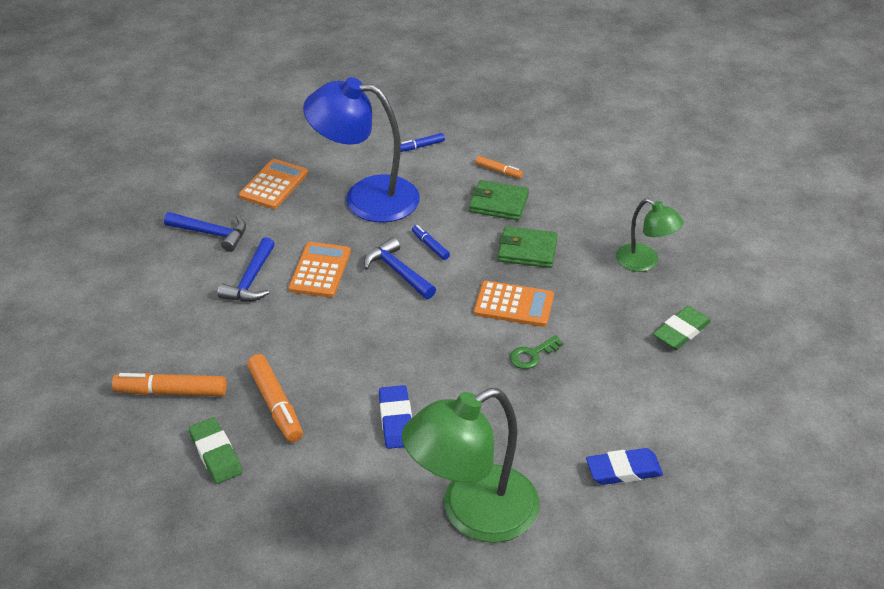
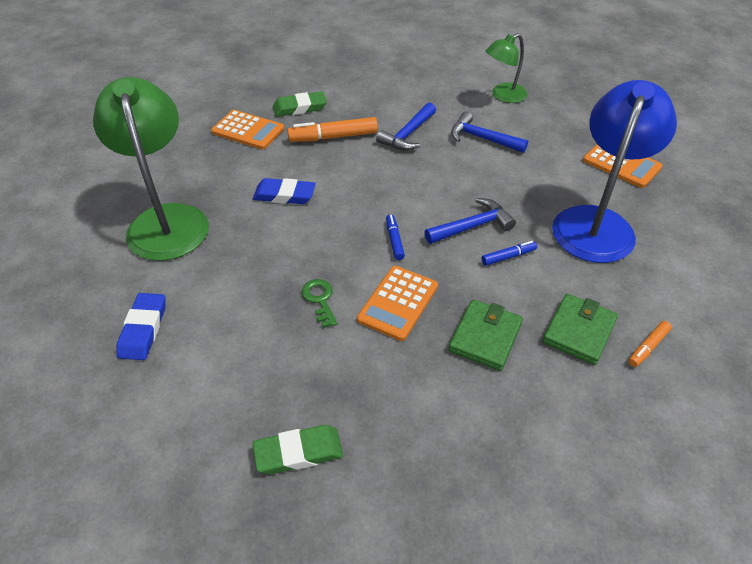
camera: 105 degrees right, 5 degrees up
(171, 392) = (368, 94): orange marker -> none
(212, 233) = (549, 123): blue hammer -> blue hammer (408, 134)
(320, 270) = (486, 177): orange calculator -> orange calculator (248, 130)
(421, 146) = (699, 283): blue marker -> blue marker (394, 240)
(644, 262) = (436, 457): green lamp -> green lamp (503, 96)
(681, 331) = (298, 452): green eraser -> green eraser turned 75 degrees counterclockwise

